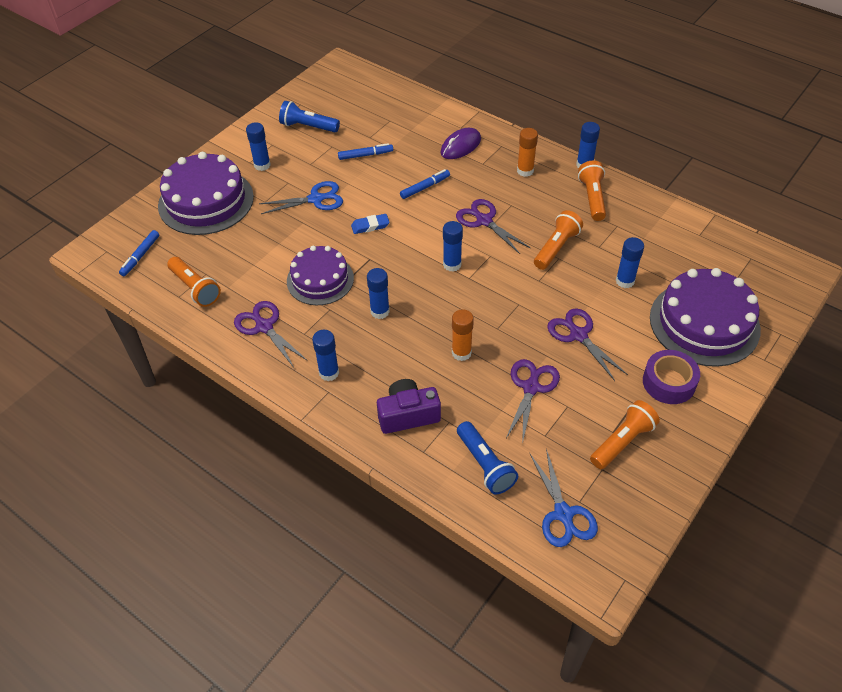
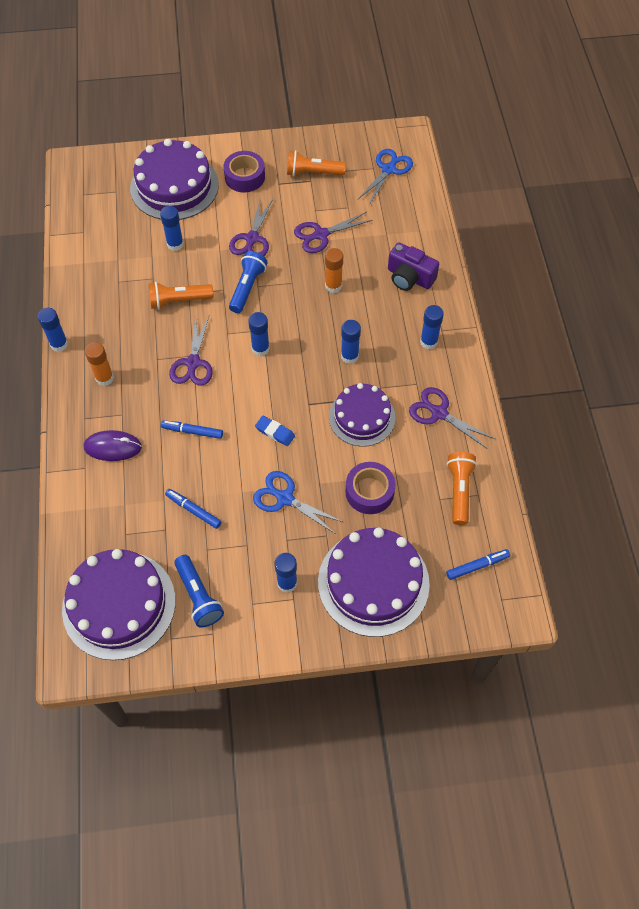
camera: 135 degrees left, 10 degrees up
(262, 242) = (369, 492): none -> purple tape
(264, 326) = (438, 413): purple scissors -> purple scissors turned 120 degrees clockwise
(348, 96) = (119, 604): none -> purple cake
(485, 465) = (399, 219): blue flashlight -> blue flashlight (247, 287)
(592, 198) = (99, 314): orange flashlight -> none

